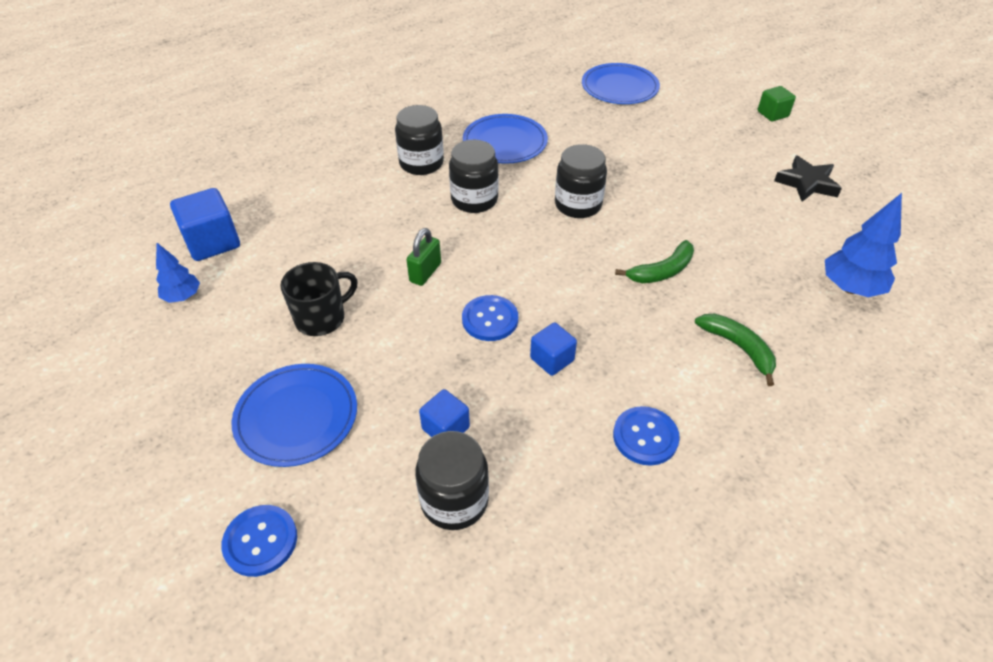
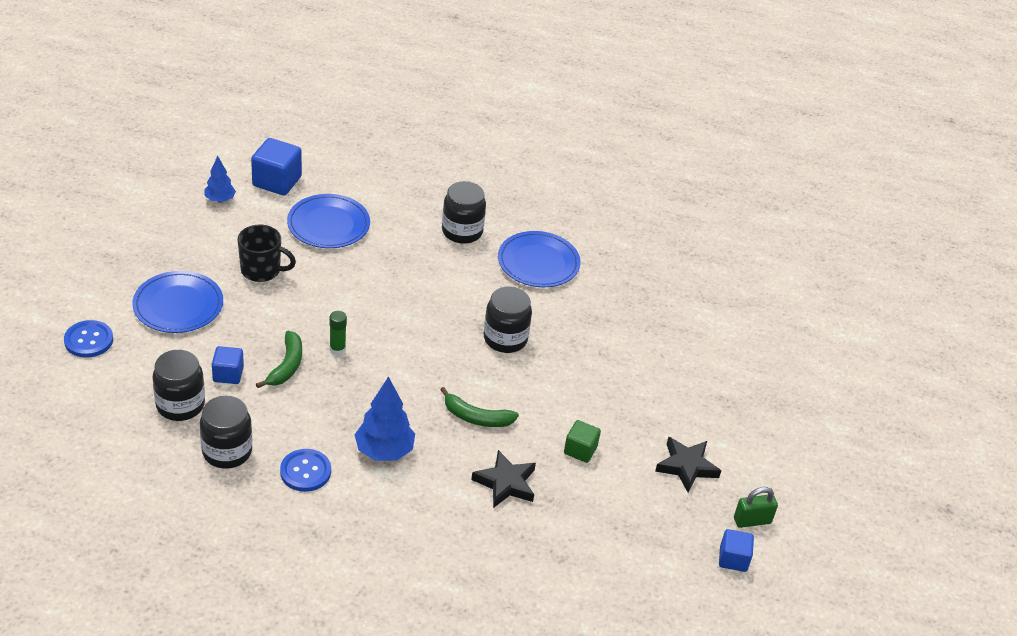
camera: 45 degrees right, 5 degrees down
(425, 272) = (350, 295): green padlock -> green padlock (752, 520)
(474, 200) = (451, 280): black jar -> black jar (227, 451)
(490, 319) = (337, 349): blue button -> green glue stick
(552, 359) = (330, 397): blue cube -> blue cube (733, 559)
(619, 87) = (697, 294): blue plate -> blue plate (328, 224)
(738, 348) = (434, 490): green banana -> green banana (287, 365)
(760, 294) = (506, 483): none -> black star
(772, 114) = (773, 409): green cube -> green cube (580, 450)
(850, 288) = (568, 535): blue tree -> blue tree (384, 451)

